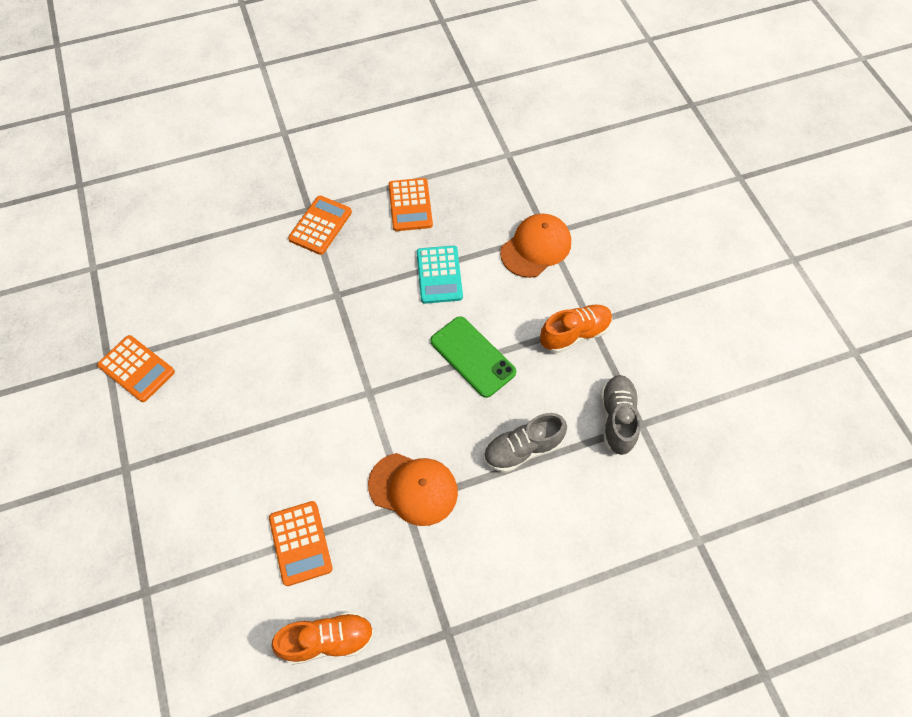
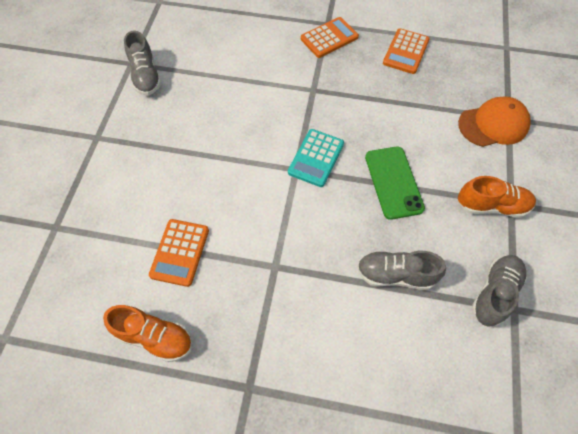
camera: 30 degrees right, 0 degrees up
(137, 369) = (146, 76): orange calculator -> grey shoe
(413, 488) = (288, 258): orange cap -> none
(439, 275) = (400, 110): turquoise calculator -> turquoise calculator (316, 158)

